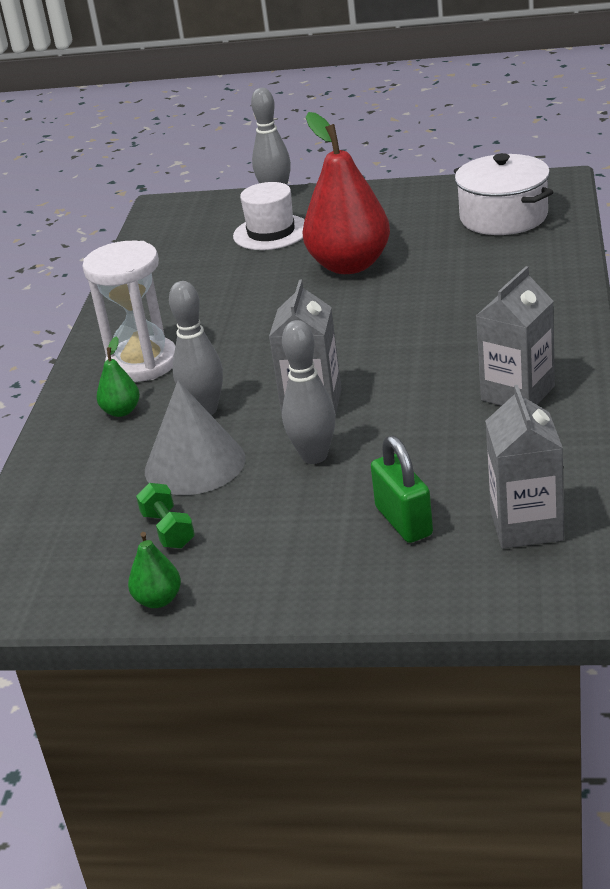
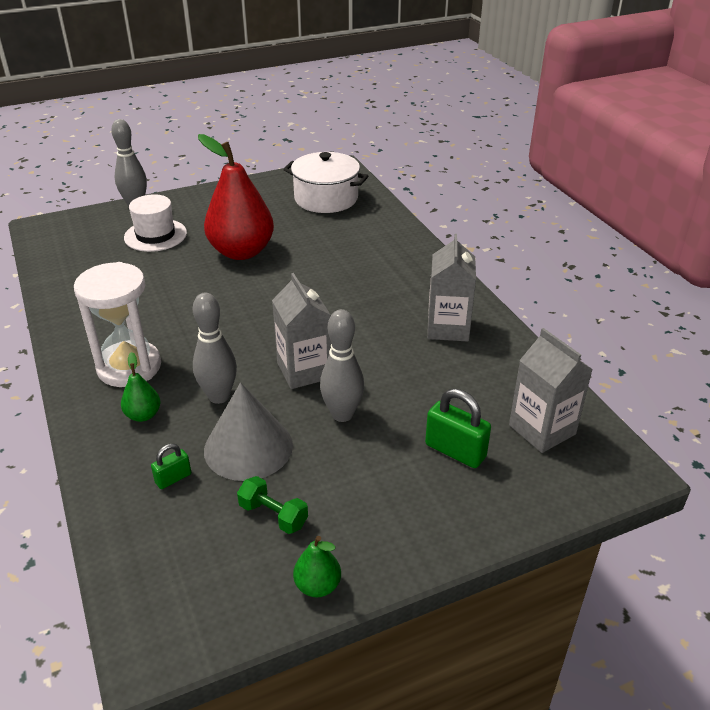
camera: 35 degrees left, 5 degrees up
(105, 474) = (173, 478): none -> green padlock

